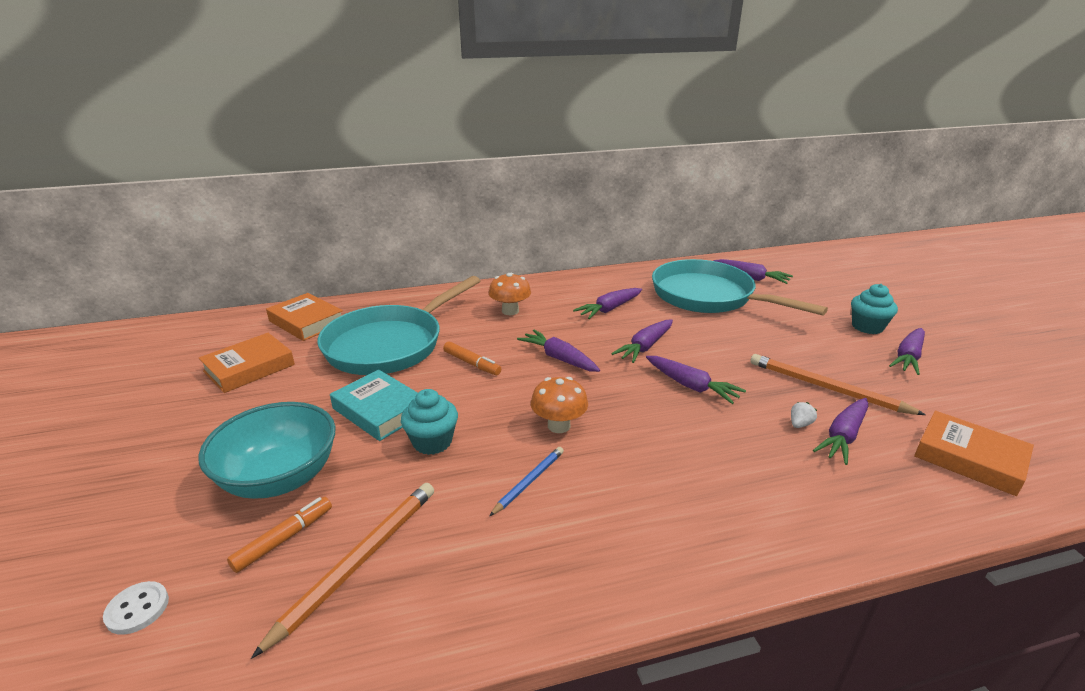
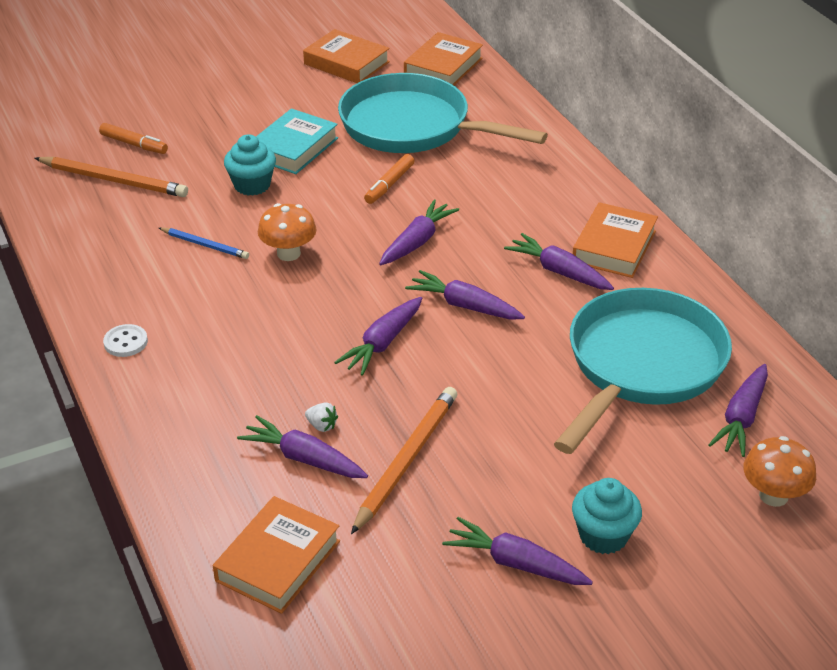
camera: 80 degrees right, 10 degrees up
(137, 609) = (75, 110): white button -> white button (125, 342)
(280, 478) = (197, 124): turquoise bowl -> none
(510, 311) = (521, 193): orange mushroom -> orange mushroom (773, 495)
(585, 289) = (614, 247): none -> orange book

